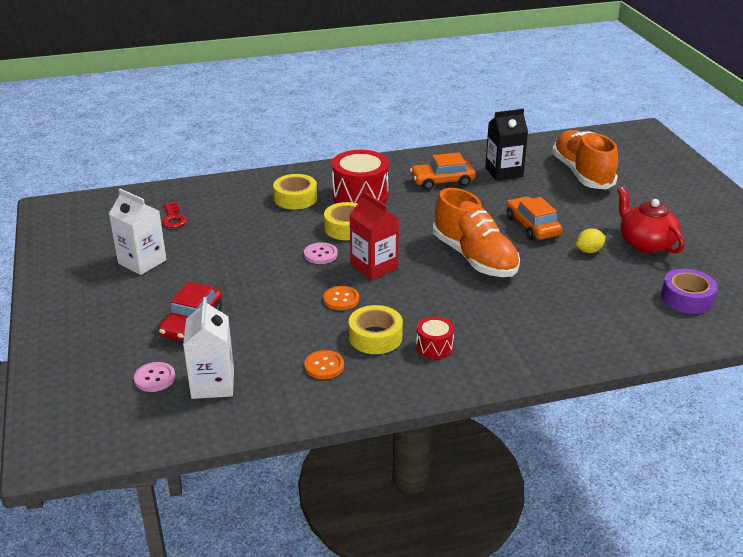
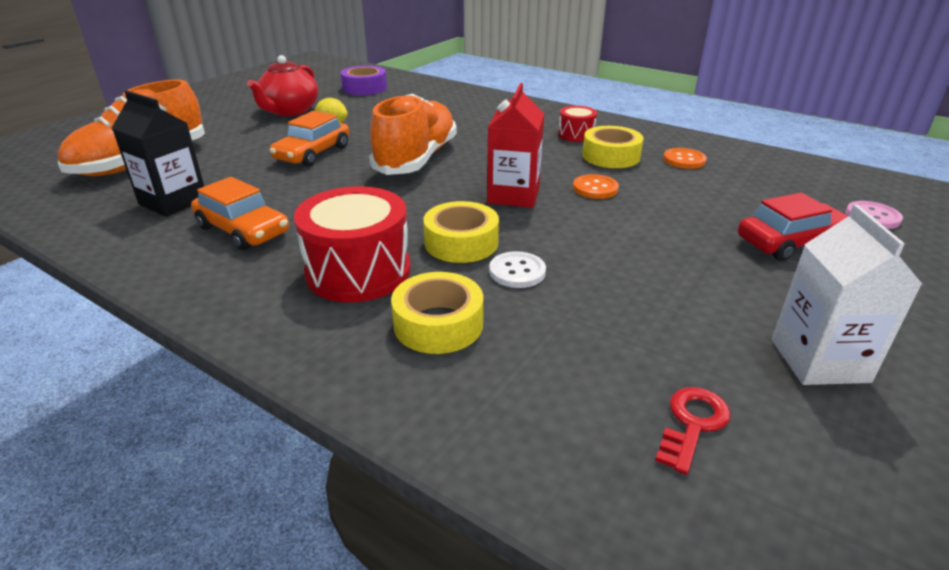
camera: 130 degrees left, 0 degrees up
(213, 384) = (807, 189): white carton -> none
(301, 230) = (517, 271): none -> white button
(320, 254) = (544, 232): pink button -> none

